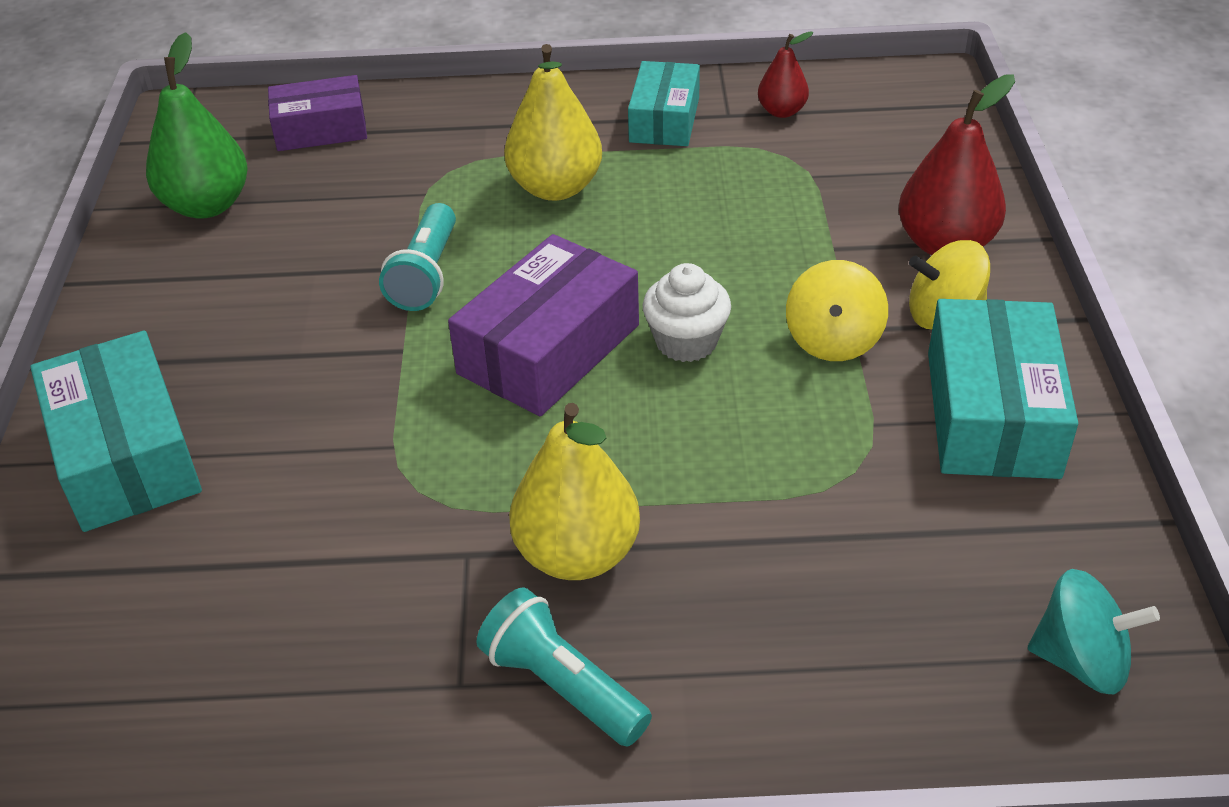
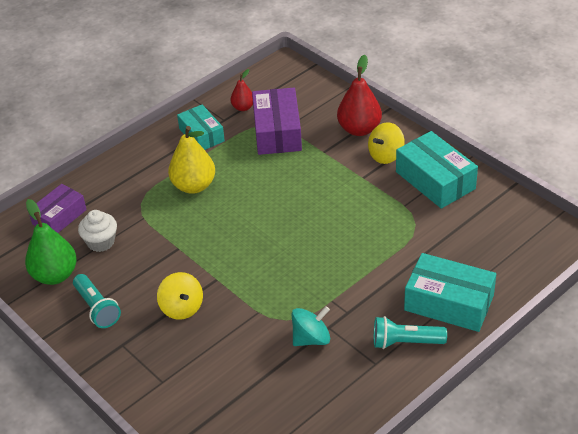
camera: 40 degrees left, 0 degrees up
(125, 454) = (163, 378): turquoise box -> turquoise box (449, 303)
(426, 274) = (188, 247): turquoise flashlight -> turquoise flashlight (97, 308)
(548, 349) = (269, 246): purple box -> purple box (277, 131)
(577, 554) = (363, 304): yellow pear -> none
(686, 341) = (313, 215): white cupcake -> white cupcake (101, 242)
(833, 340) = (361, 185): yellow spinning top -> yellow spinning top (182, 308)
(1080, 660) = (532, 238): turquoise spinning top -> turquoise spinning top (311, 339)

